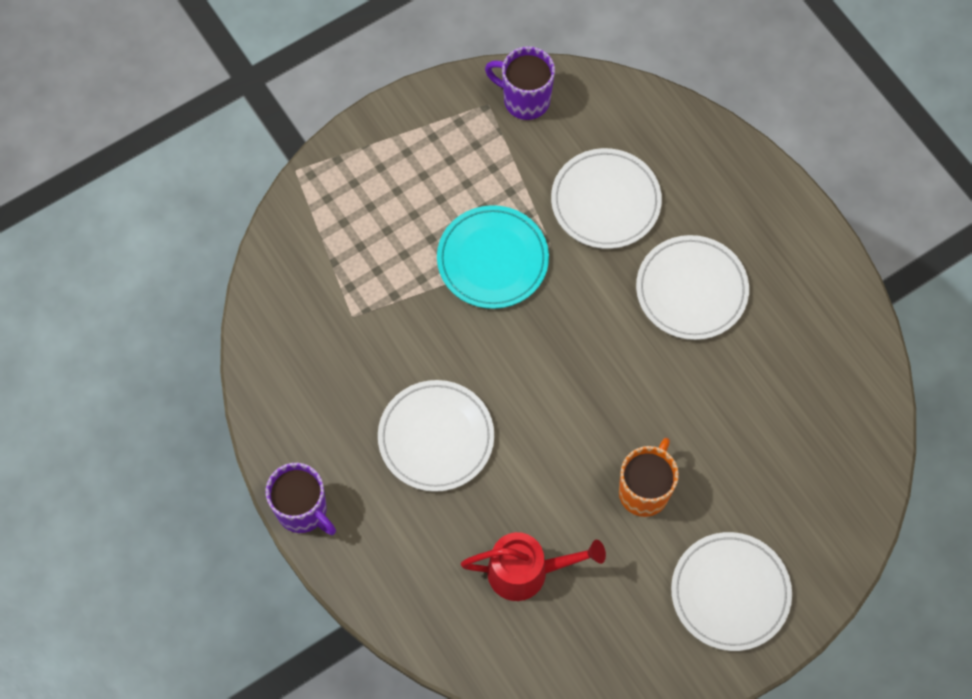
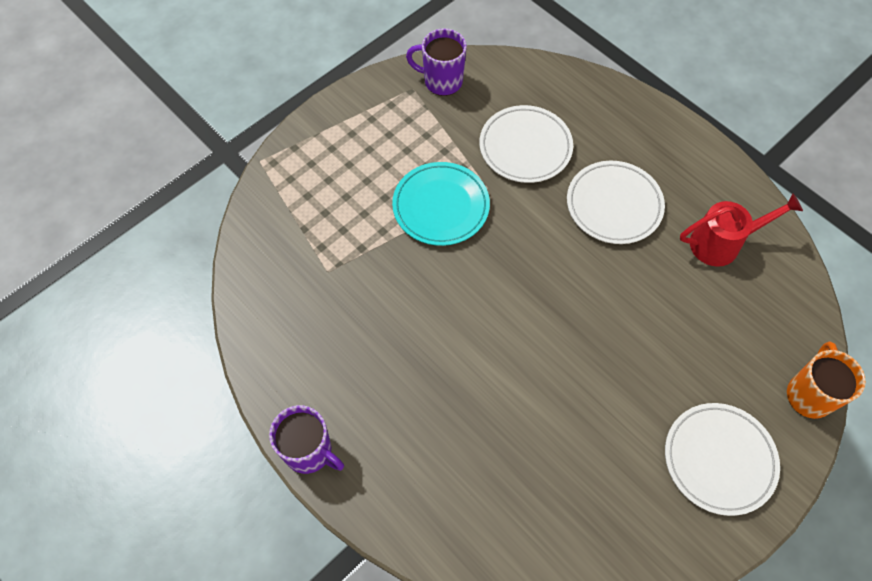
camera: 10 degrees left, 5 degrees down
(436, 437) = (421, 364): white plate -> none
(527, 571) = (529, 473): red watering can -> red watering can (722, 243)
(644, 491) = (618, 380): orange mug -> orange mug (809, 394)

